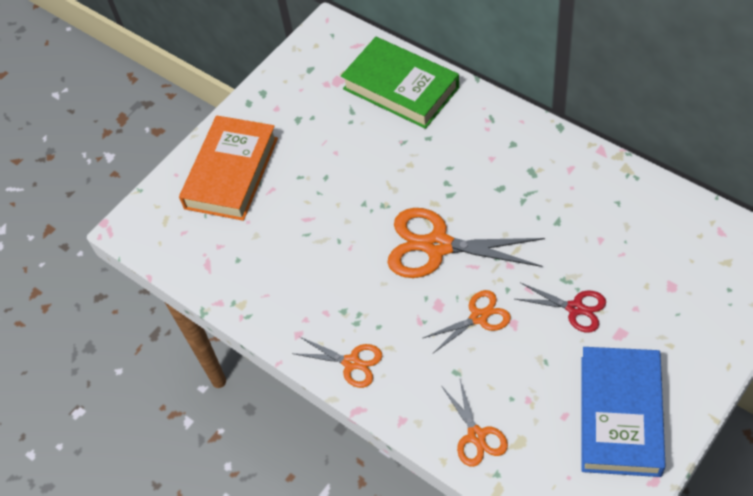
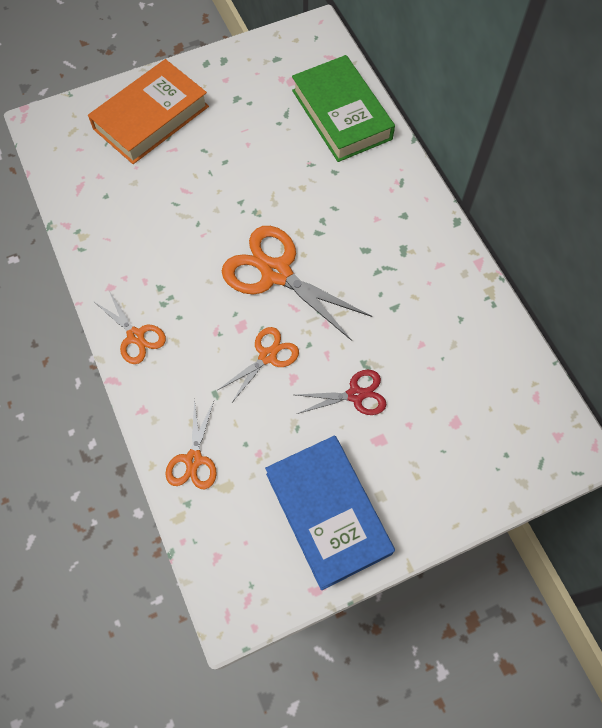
camera: 20 degrees right, 10 degrees up
(479, 317) = (268, 356): orange scissors -> orange scissors turned 45 degrees counterclockwise
(575, 308) = (356, 395): red scissors -> red scissors turned 60 degrees counterclockwise
(620, 415) = (327, 513): blue book -> blue book turned 60 degrees counterclockwise

